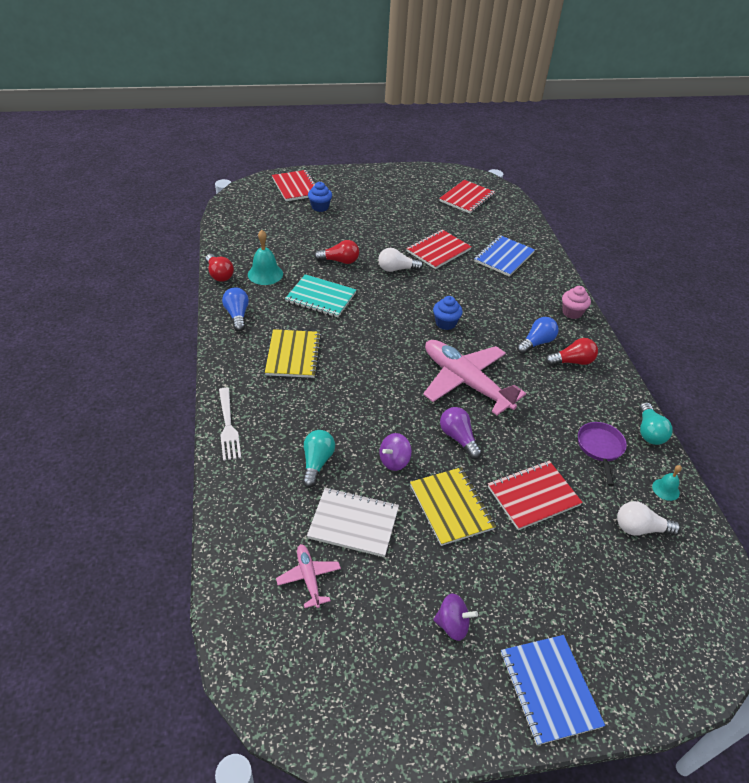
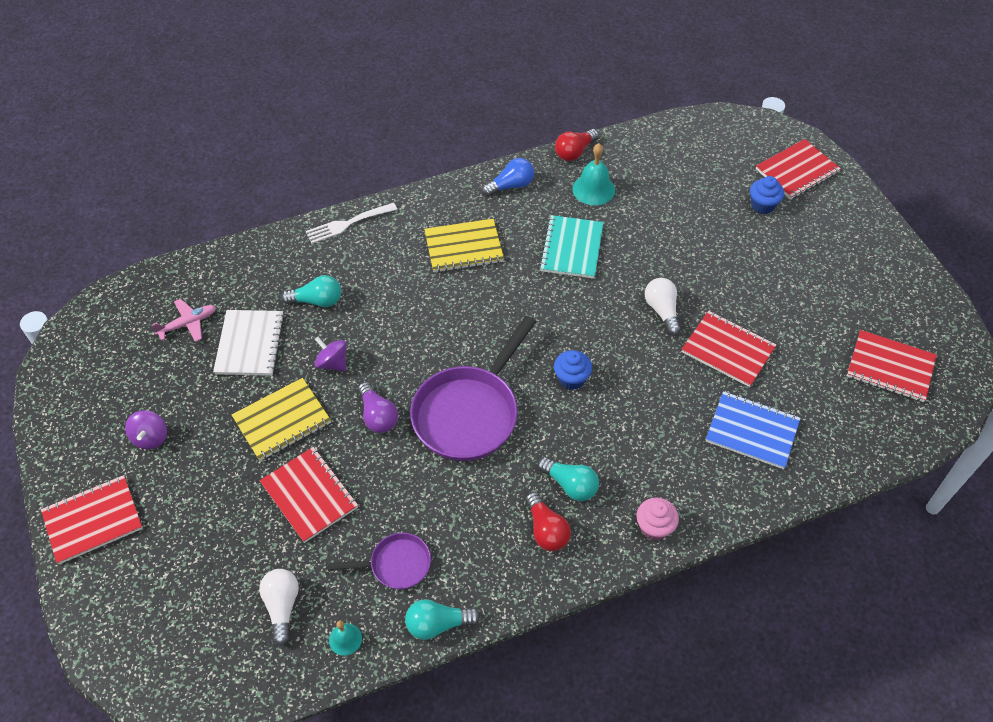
camera: 80 degrees right, 10 degrees up
(339, 261) = (652, 250): red light bulb -> none
(458, 438) = (377, 416): purple light bulb -> purple light bulb turned 105 degrees clockwise
(466, 382) = (469, 413): pink plane -> purple pan
(536, 343) = (570, 485): blue light bulb -> turquoise light bulb
(549, 689) = (93, 520): blue notebook -> red notebook

